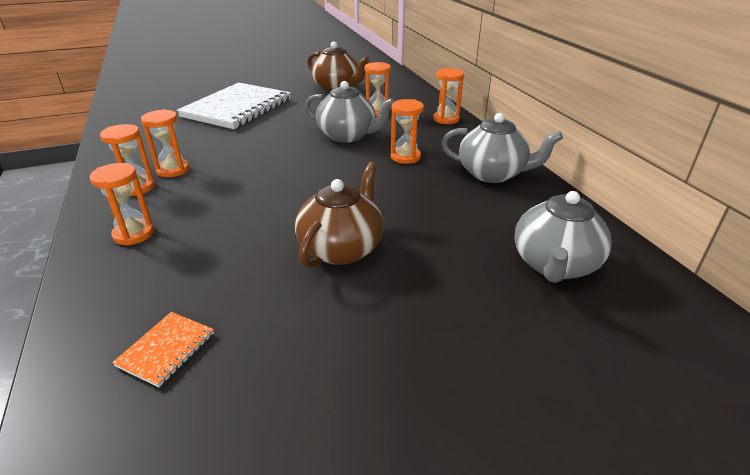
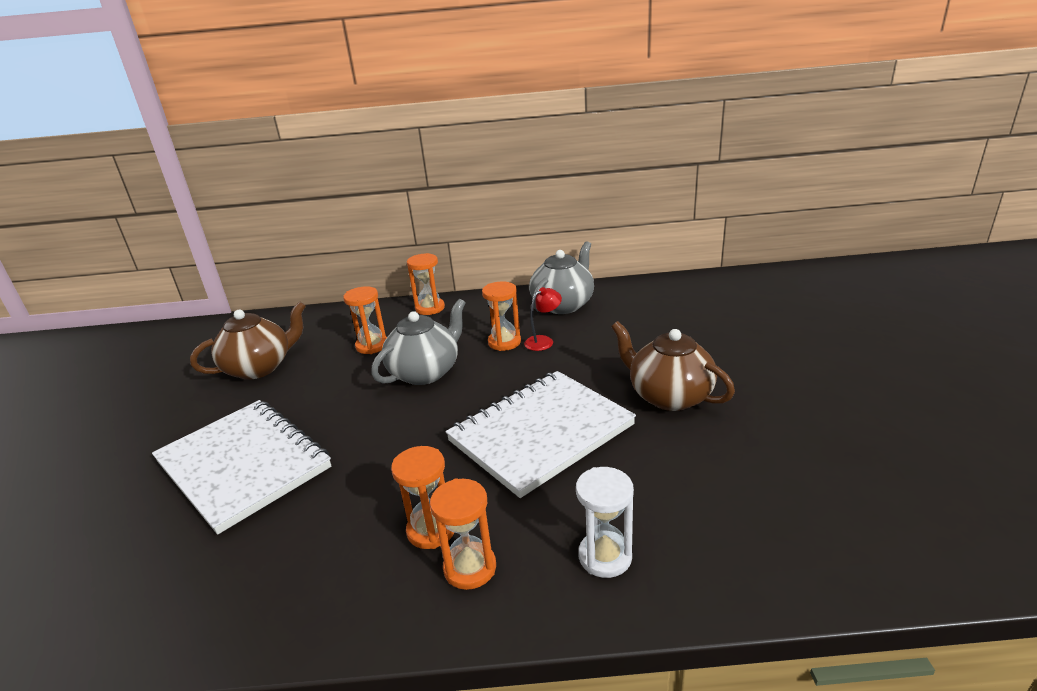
camera: 70 degrees left, 5 degrees down
(134, 234) = (605, 556): orange hourglass -> white hourglass
(166, 350) = (821, 507): orange notebook -> none
(275, 191) = (540, 433): none -> white notebook
(416, 173) = (543, 341): none -> red lamp
(554, 265) = (707, 306): grey teapot -> none

